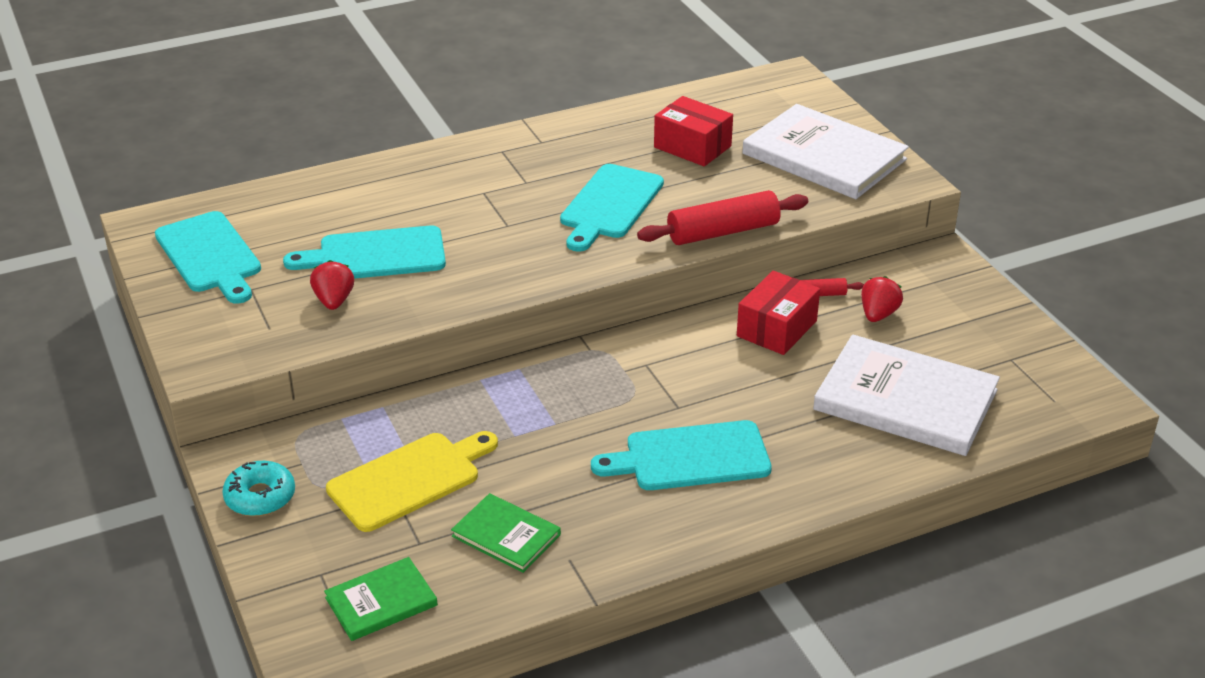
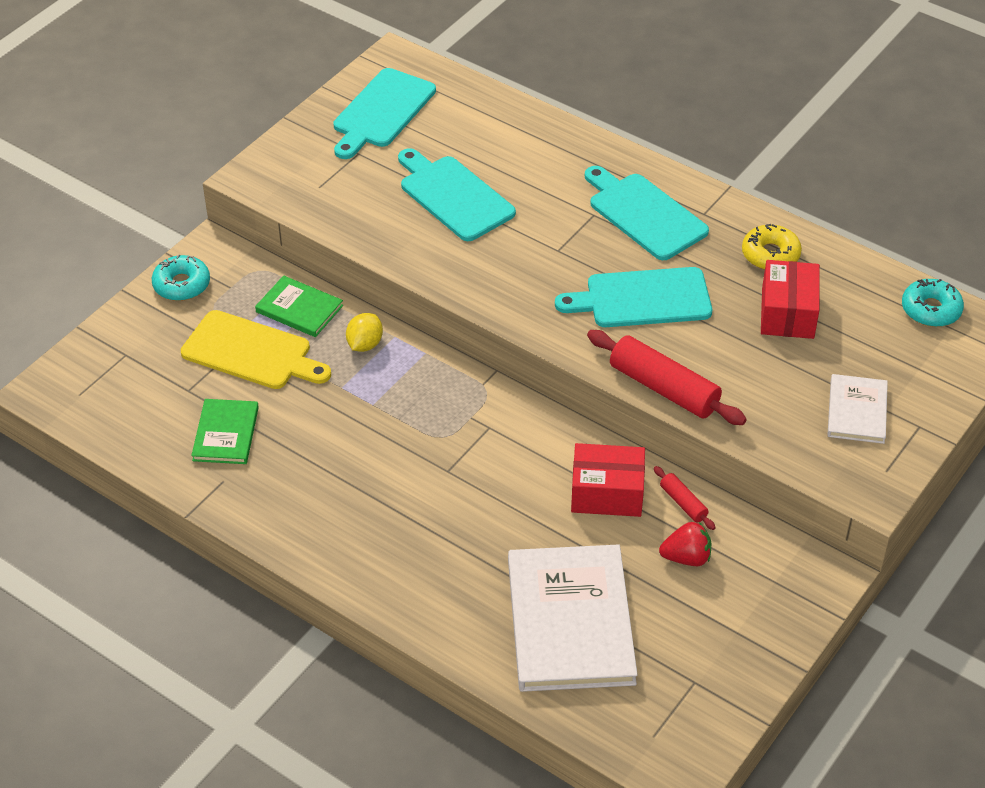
camera: 60 degrees right, 10 degrees up
(334, 301) = (377, 203): red strawberry -> none
(381, 602) = (117, 399): green book -> green book (299, 309)
(472, 401) = (365, 344): none -> yellow lemon
(620, 130) = (770, 255): none -> yellow donut
(690, 457) = (389, 504): turquoise cutting board -> turquoise cutting board (644, 214)
(747, 89) = (931, 310): none -> turquoise donut
(824, 157) = (856, 411): white book -> white book, size x0.52

